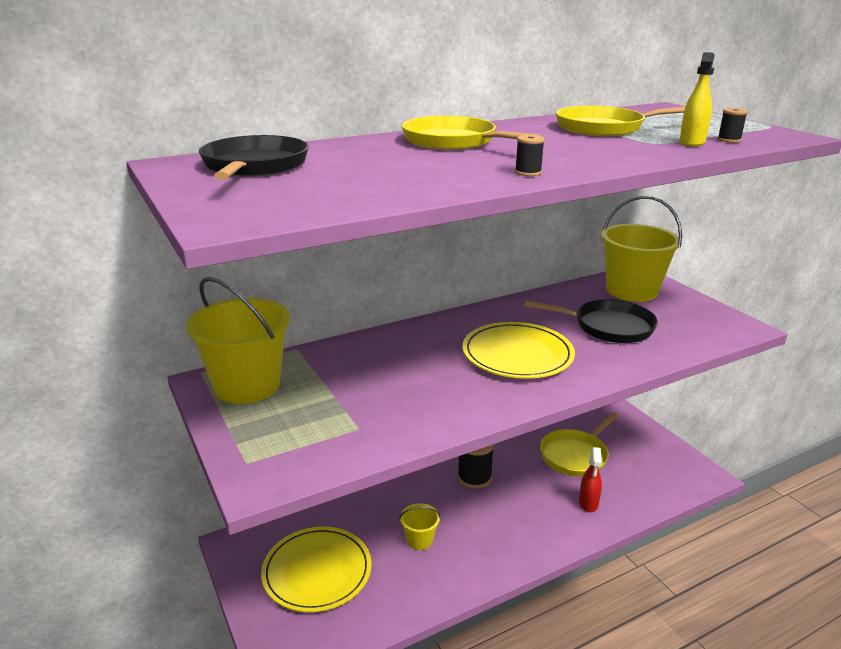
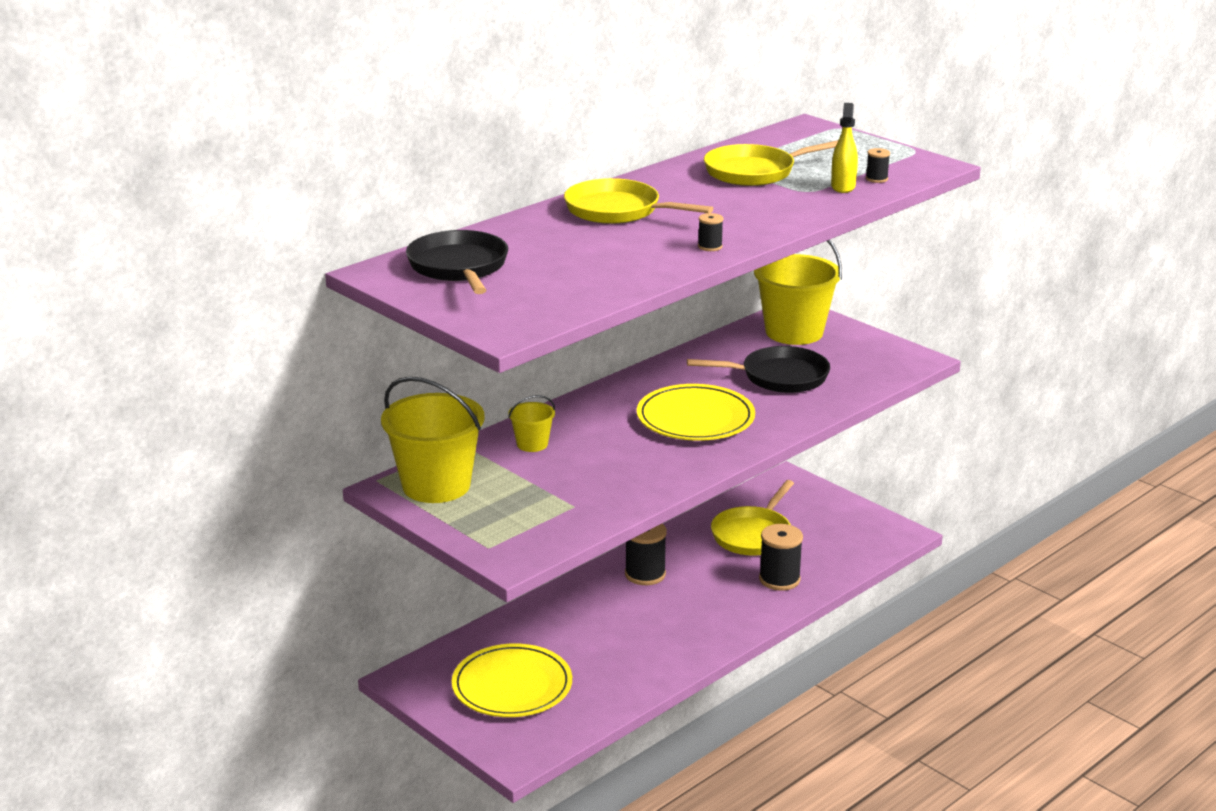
camera: 15 degrees left, 0 degrees up
(419, 540) = (609, 641): yellow bucket -> yellow bucket (532, 444)
(588, 503) = (779, 579): red spray bottle -> black spool

